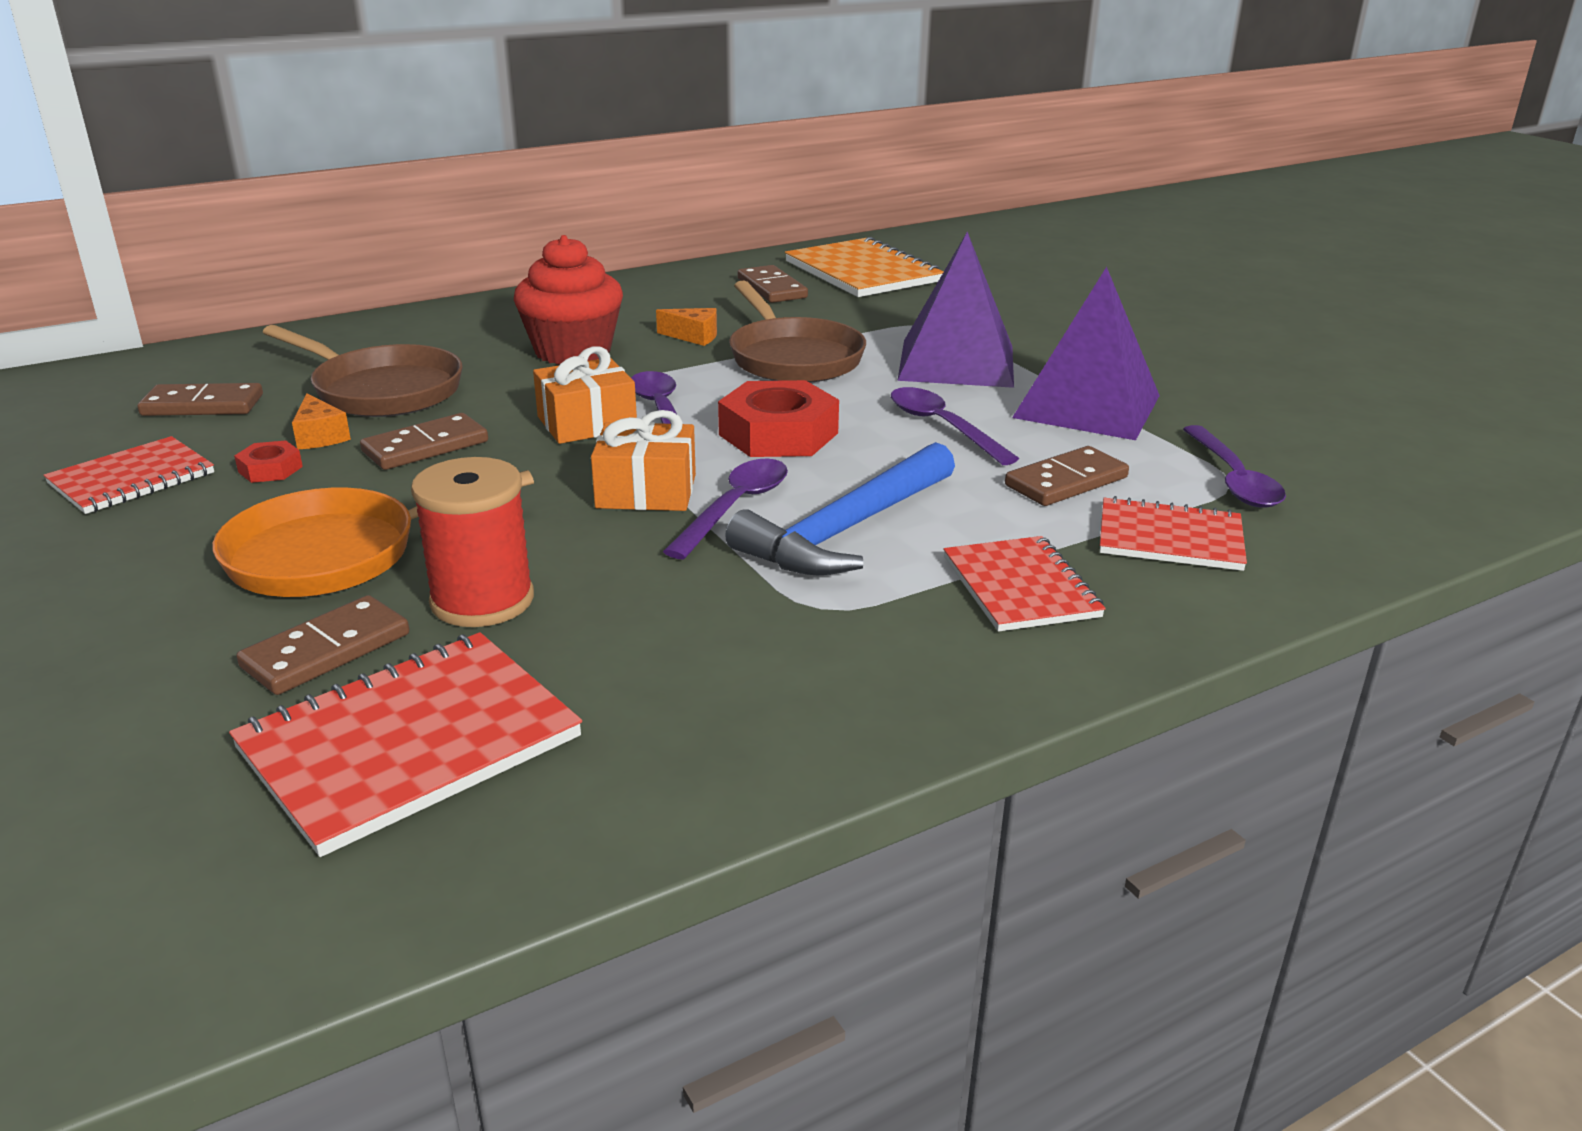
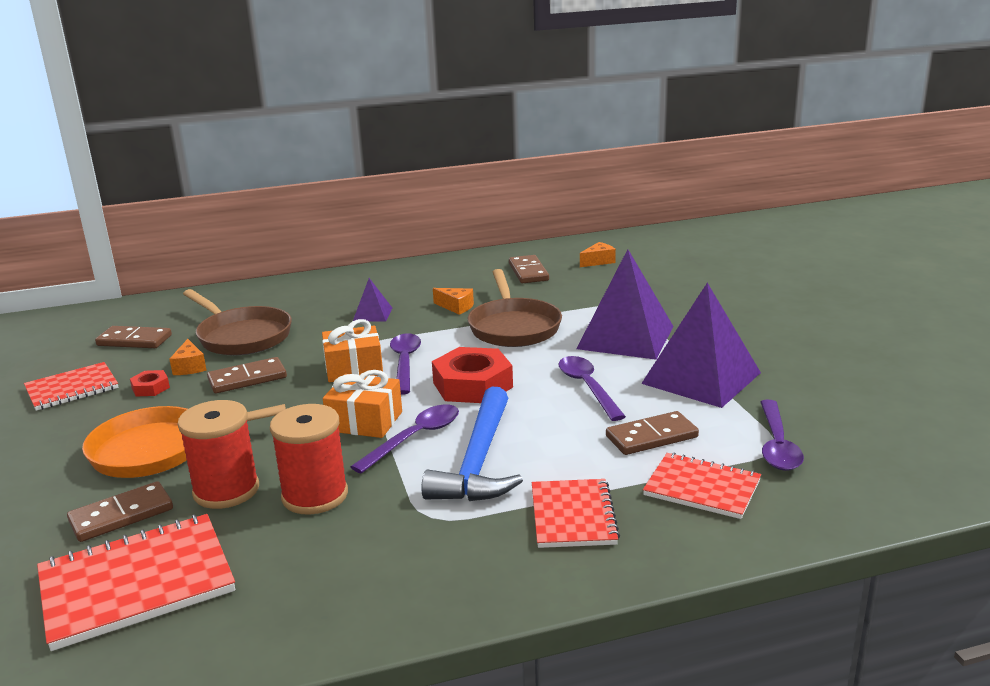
camera: 15 degrees right, 5 degrees down
(573, 351) = (372, 314): red cupcake -> purple pyramid
(628, 595) = (315, 496): none -> red spool
(846, 530) = (479, 461): blue hammer -> blue hammer turned 45 degrees counterclockwise
(862, 272) = (598, 261): orange notebook -> orange cheese

